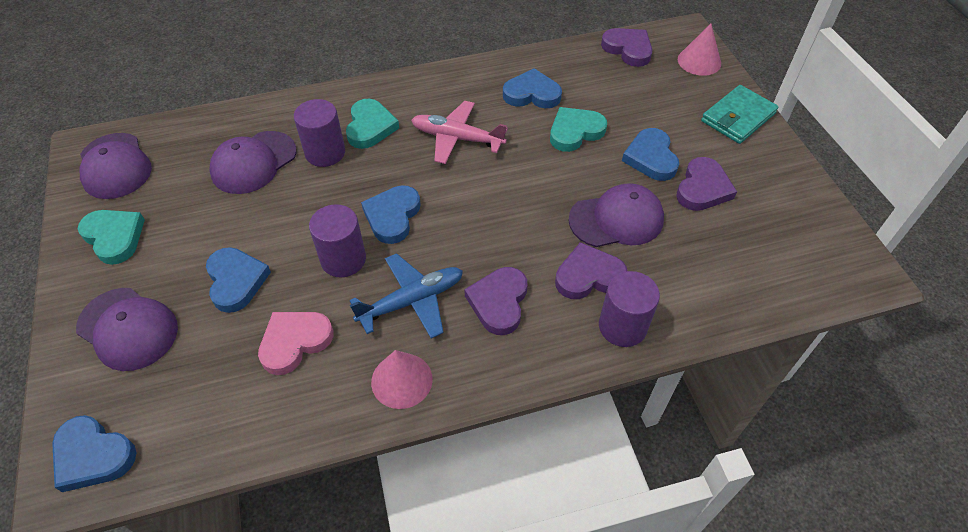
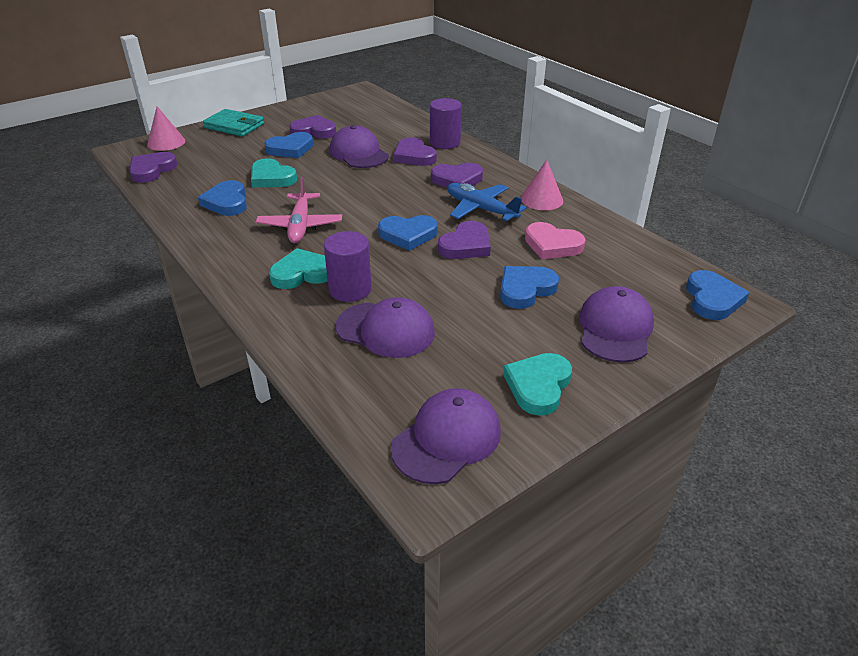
camera: 110 degrees left, 15 degrees down
(343, 259) = (466, 245): purple cylinder -> purple heart

